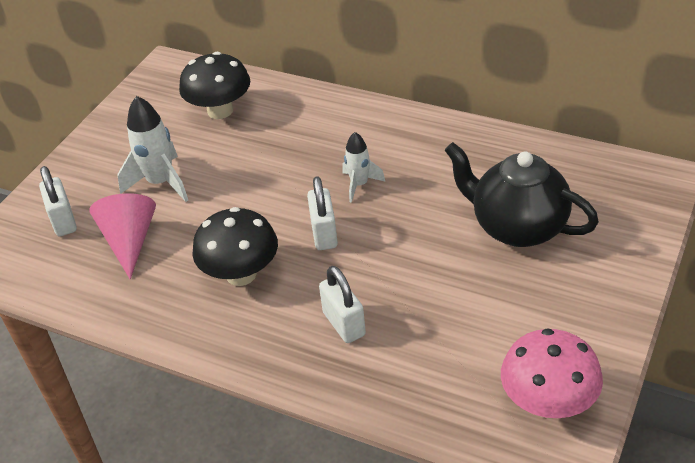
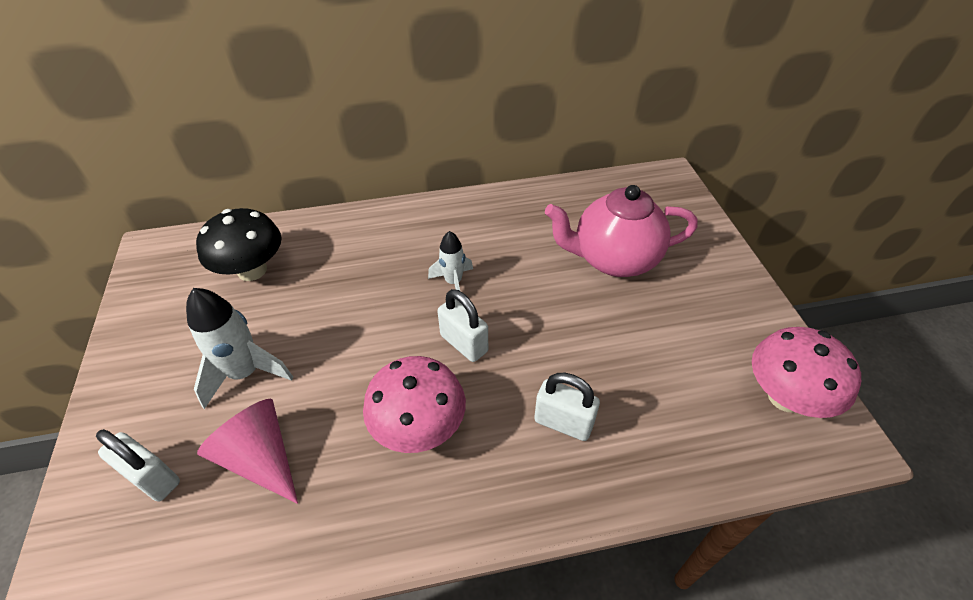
camera: 40 degrees left, 5 degrees up
(241, 274) = (419, 427): black mushroom -> pink mushroom
(517, 227) = (614, 259): black teapot -> pink teapot

